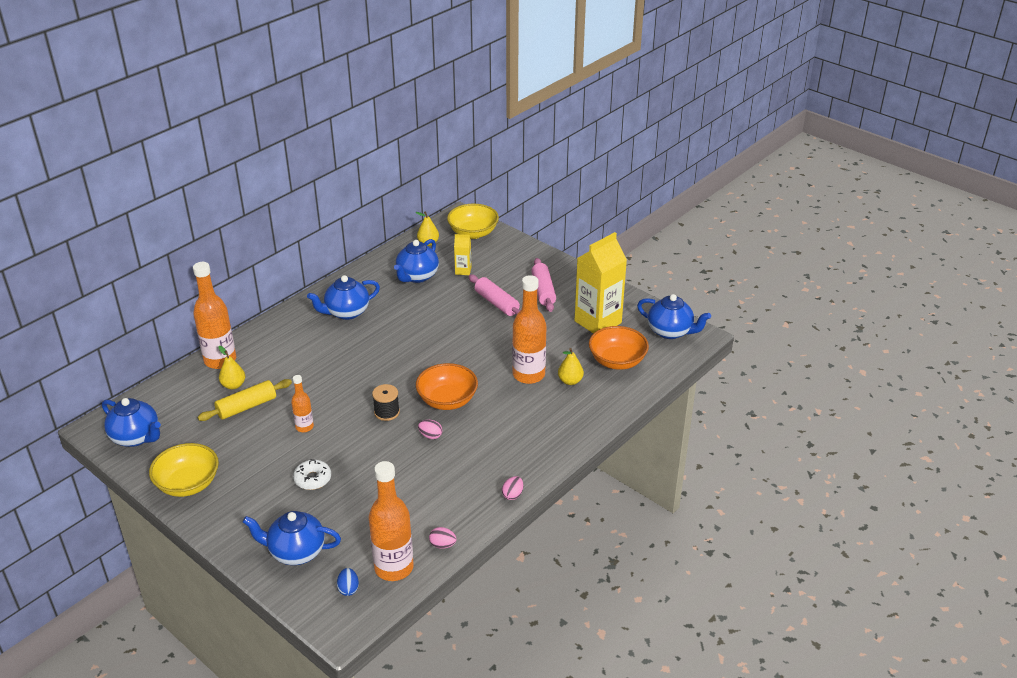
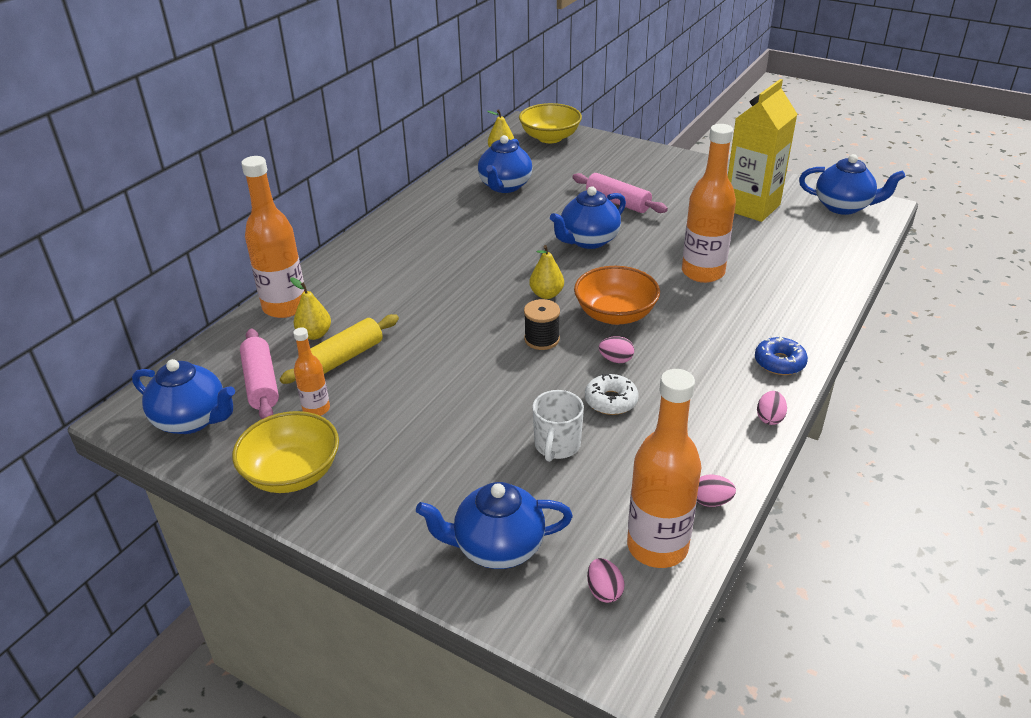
camera: 10 degrees left, 0 degrees up
(304, 427) = (436, 373): orange bottle -> orange bottle (316, 409)
(312, 479) = (477, 439): white donut -> white donut (611, 401)
(346, 312) = (433, 233): blue teapot -> blue teapot (588, 241)
(348, 589) = (604, 591): blue egg -> pink egg
(362, 492) = (557, 445): none -> white mug
(463, 270) = (558, 174): yellow carton -> none
(543, 291) = (666, 184): pink rolling pin -> pink rolling pin (261, 383)
(543, 455) = (779, 362): none -> blue donut
(570, 381) = (759, 273): yellow pear -> yellow pear (546, 294)
(617, 361) = (802, 244): orange bowl -> none

